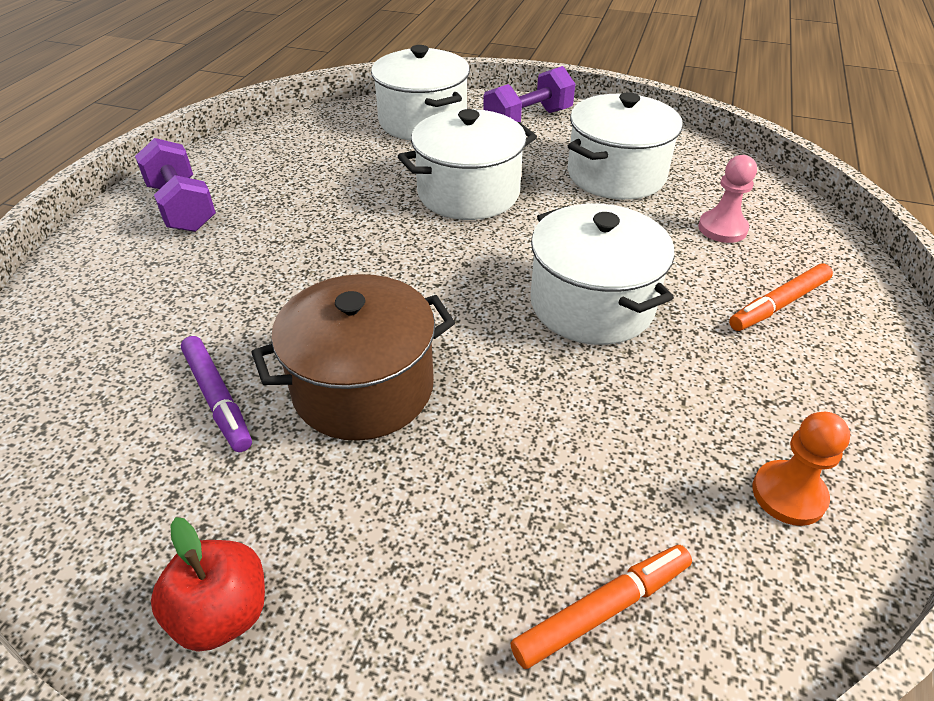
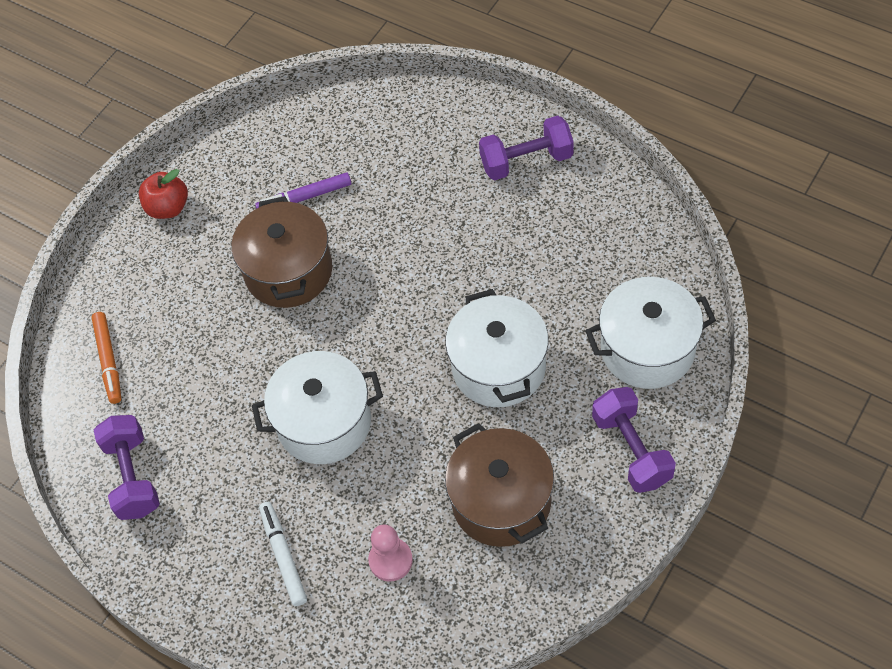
camera: 110 degrees right, 15 degrees up
(616, 175) = (501, 501): white pot -> brown pot
(778, 304) = (283, 556): orange marker -> white marker
(788, 494) = (133, 476): orange pawn -> purple dumbbell

